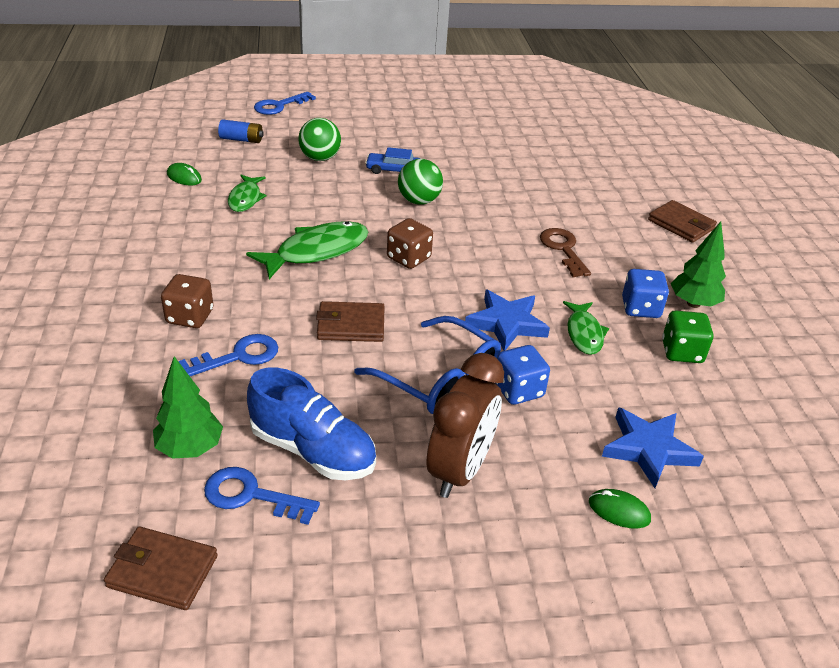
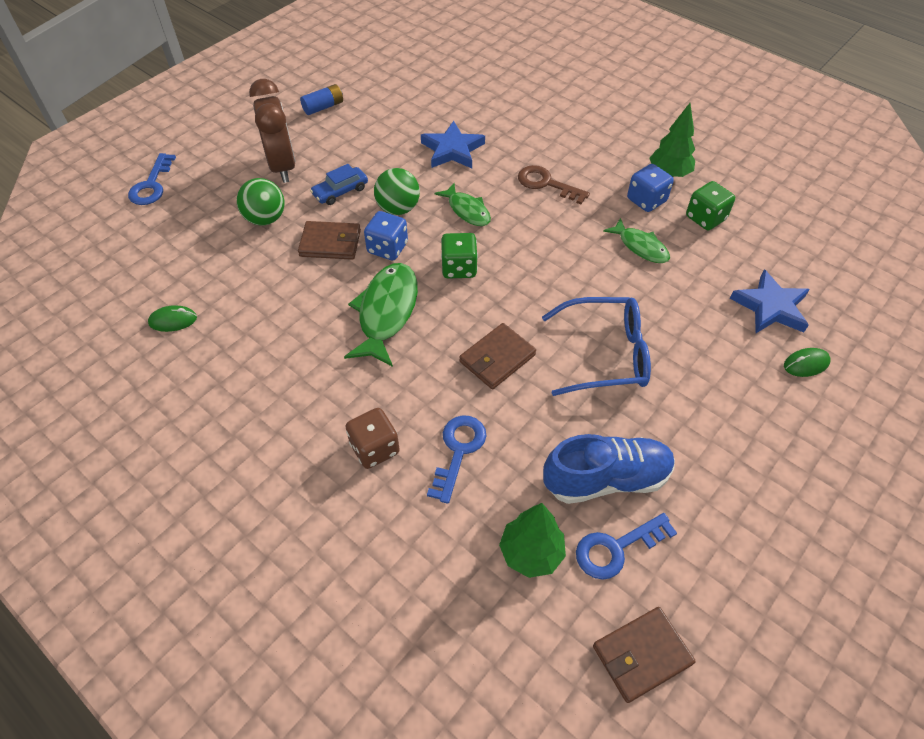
camera: 40 degrees left, 15 degrees up
(241, 139) = (168, 245): blue battery -> blue battery (323, 107)
(245, 198) = (259, 303): green fish -> green fish (467, 210)
(408, 258) = (459, 268): brown dice -> green dice
(460, 470) = (701, 413): brown clock -> brown clock (282, 166)
(506, 323) = (589, 275): blue star -> blue star (452, 150)
(518, 390) = (658, 323): blue dice -> blue dice (387, 248)
(681, 224) = (588, 110): brown wallet -> brown wallet (330, 243)

